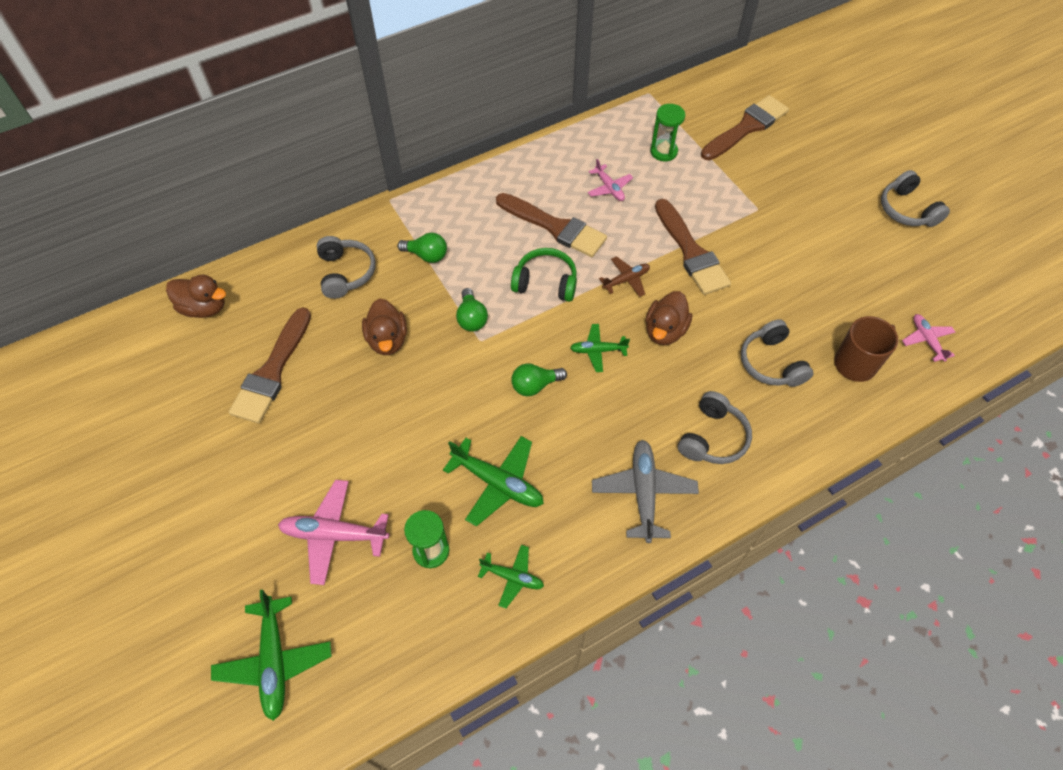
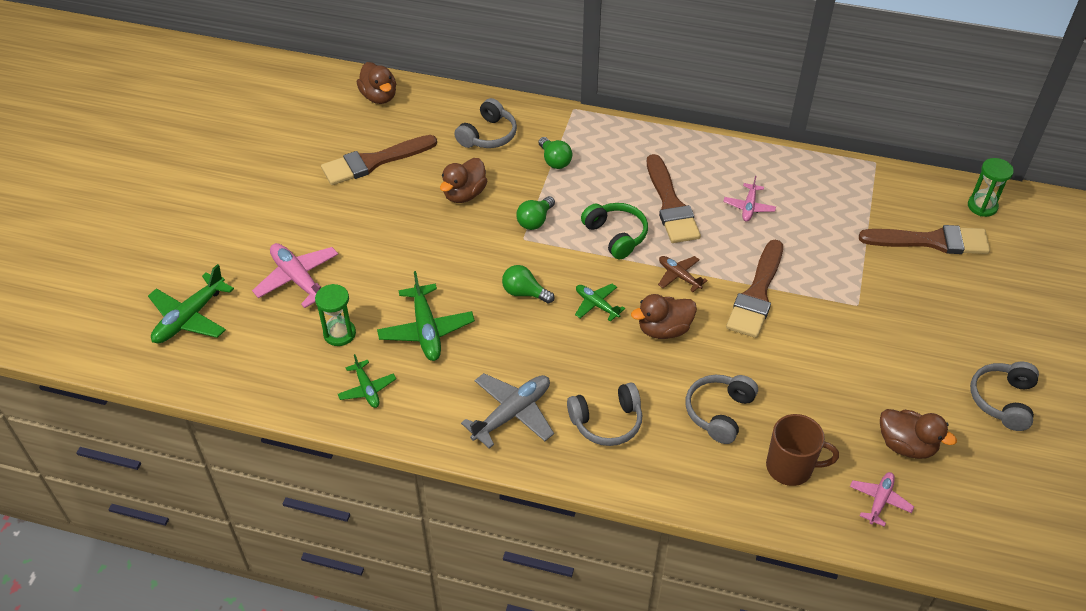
camera: 45 degrees right, 10 degrees down
(626, 280) = (679, 276): brown plane -> brown plane turned 150 degrees counterclockwise
(663, 151) = (830, 211): green hourglass -> green hourglass (982, 206)
(896, 287) = (906, 445): none -> brown duck

